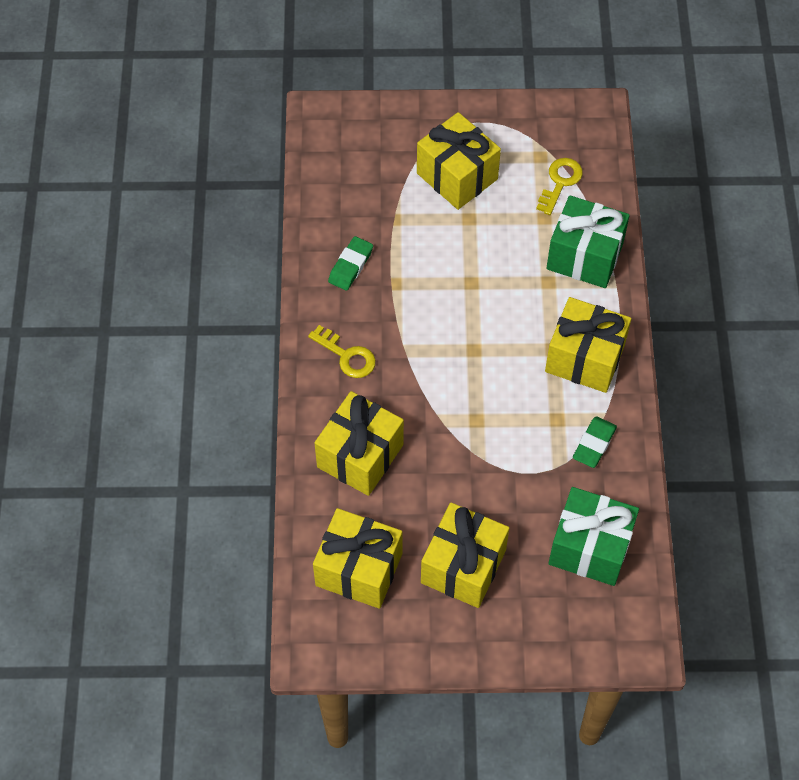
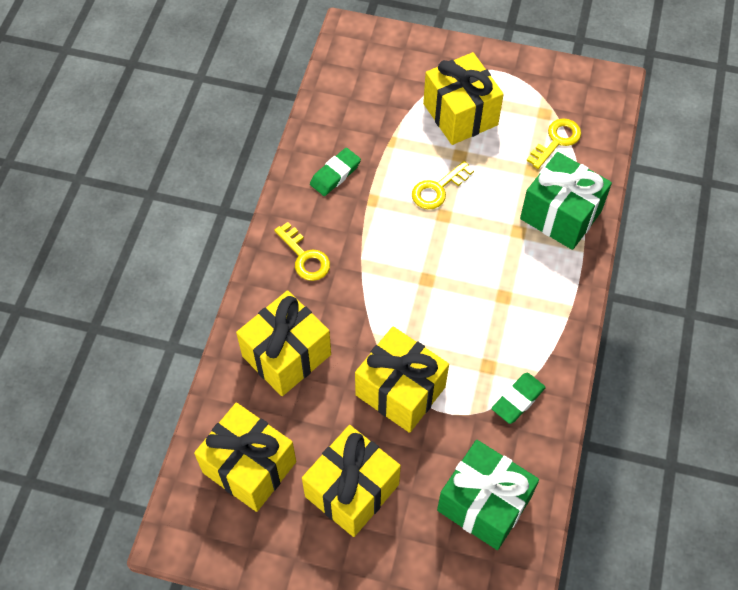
camera: 15 degrees right, 0 degrees up
(457, 258) = (437, 189): none -> yellow key
(584, 358) = (532, 313): yellow gift -> yellow gift (400, 391)

